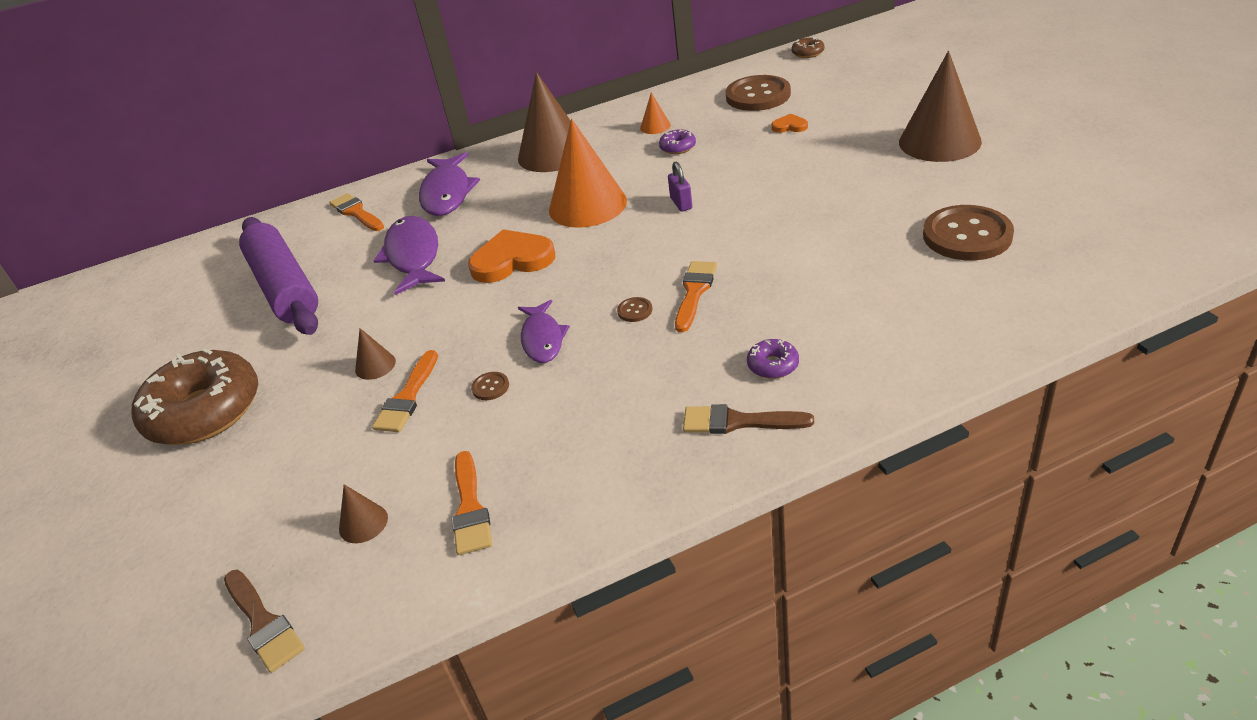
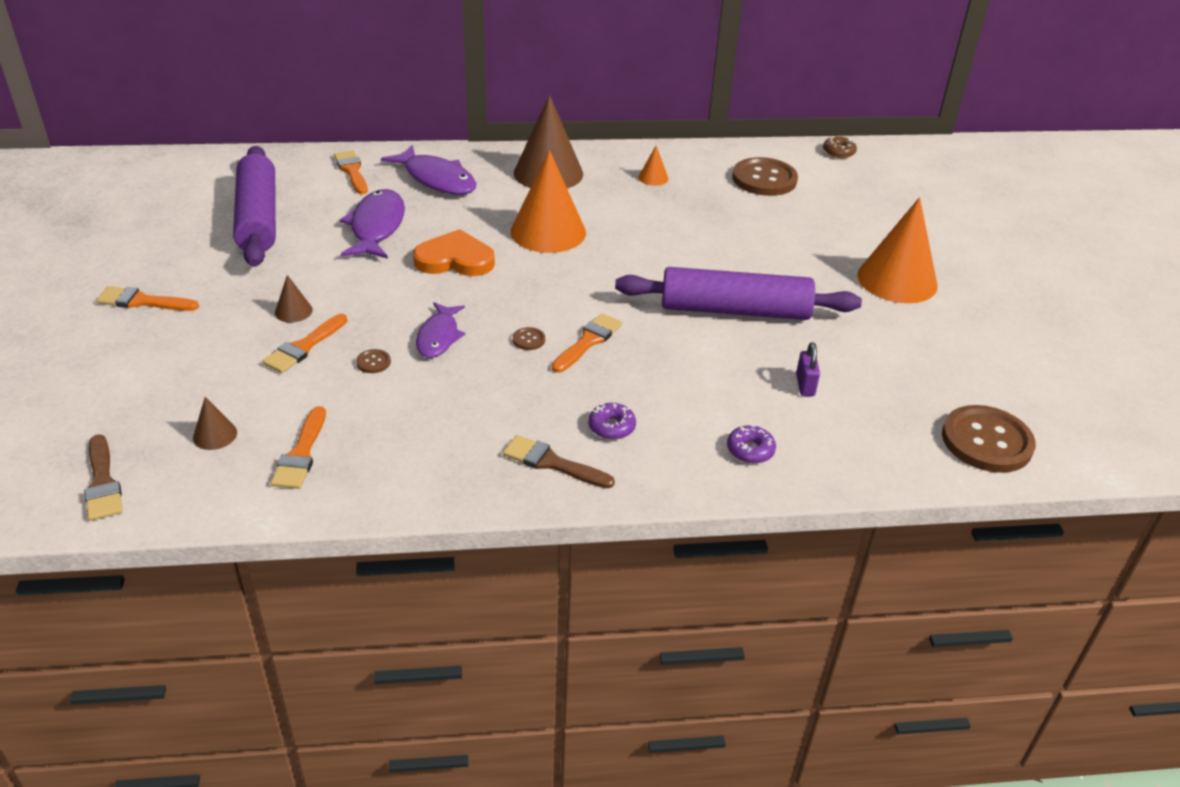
camera: 10 degrees right, 0 degrees up
(204, 411) = (143, 301): brown donut -> orange brush
(447, 193) = (437, 179): purple fish -> purple fish turned 60 degrees counterclockwise
(678, 147) = (660, 205): purple donut -> purple donut (750, 450)
(681, 203) = (629, 258): purple padlock -> purple padlock (805, 385)
(789, 126) = (772, 218): orange heart -> none
(813, 216) = (734, 310): none -> purple rolling pin
(939, 142) = (897, 280): brown cone -> orange cone
(967, 235) = (857, 375): brown button -> brown button (986, 441)

